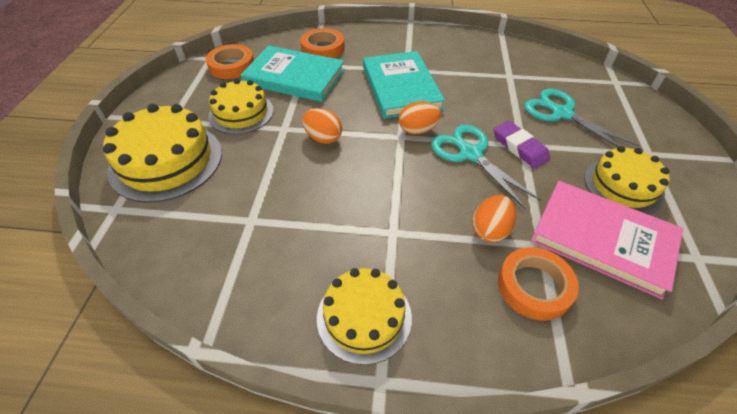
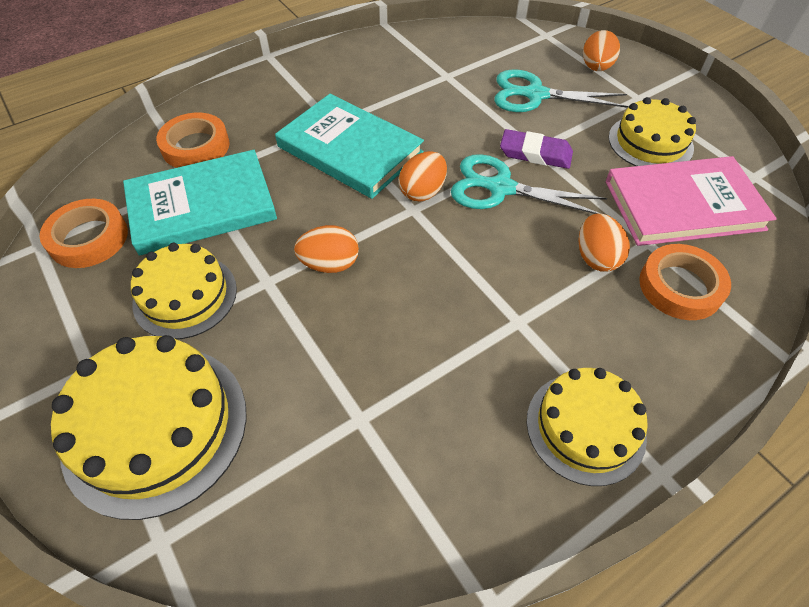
camera: 40 degrees left, 5 degrees up
(634, 118) = (596, 67): none -> orange egg

